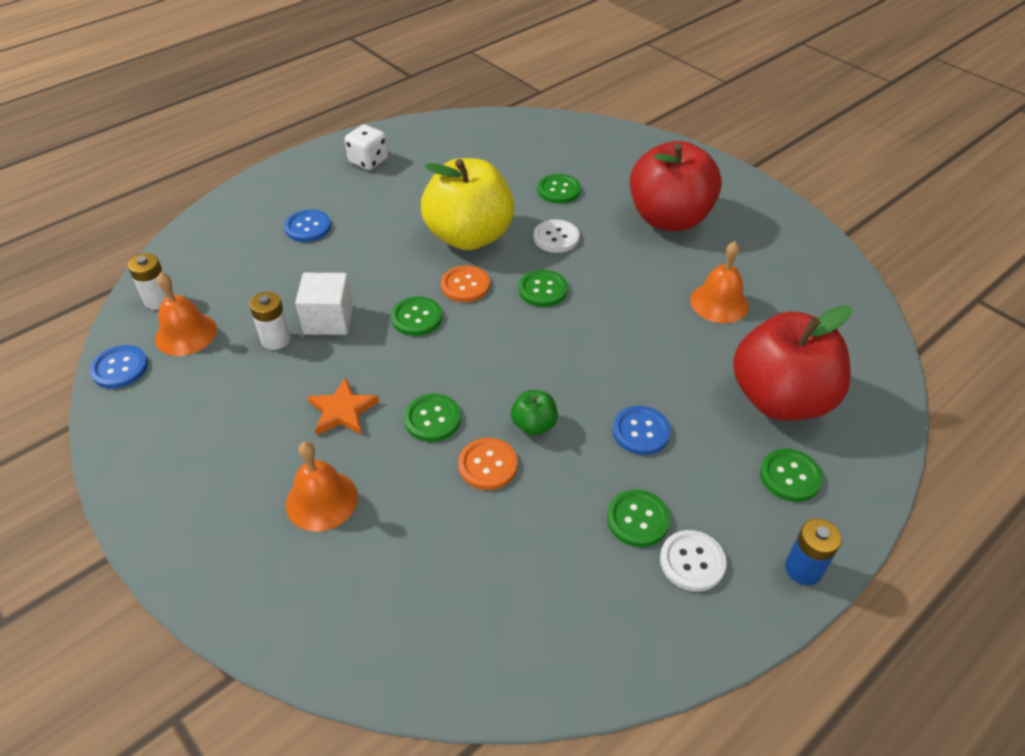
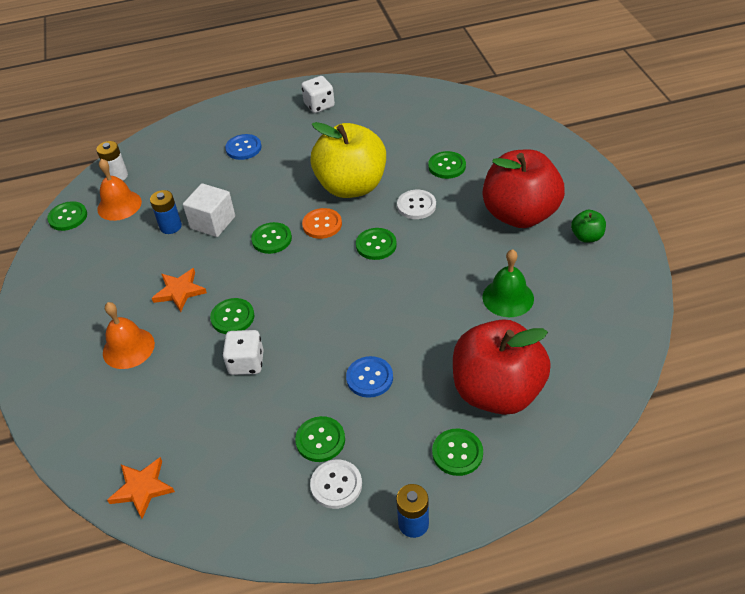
camera: 30 degrees right, 0 degrees up
(120, 368) = (68, 217): blue button -> green button
(276, 339) = (170, 226): white battery -> blue battery
(464, 664) = (142, 488): none -> orange star
(488, 465) = (246, 363): orange button -> white dice
(534, 425) = (297, 345): green apple -> green apple (586, 237)
(719, 302) = (508, 297): orange bell -> green bell

